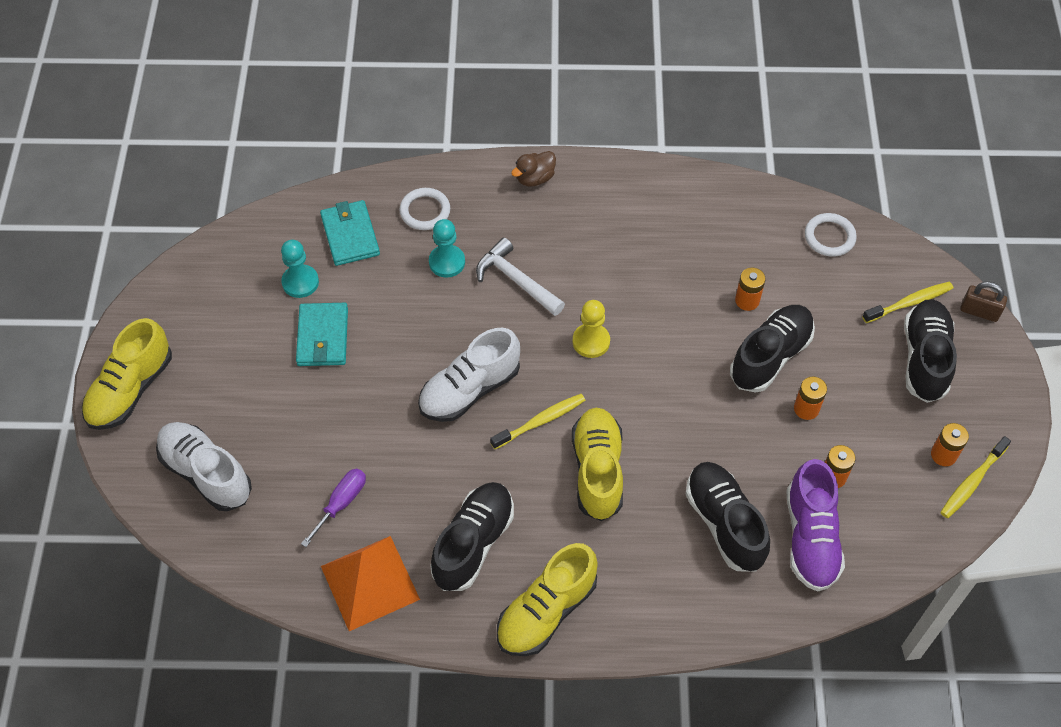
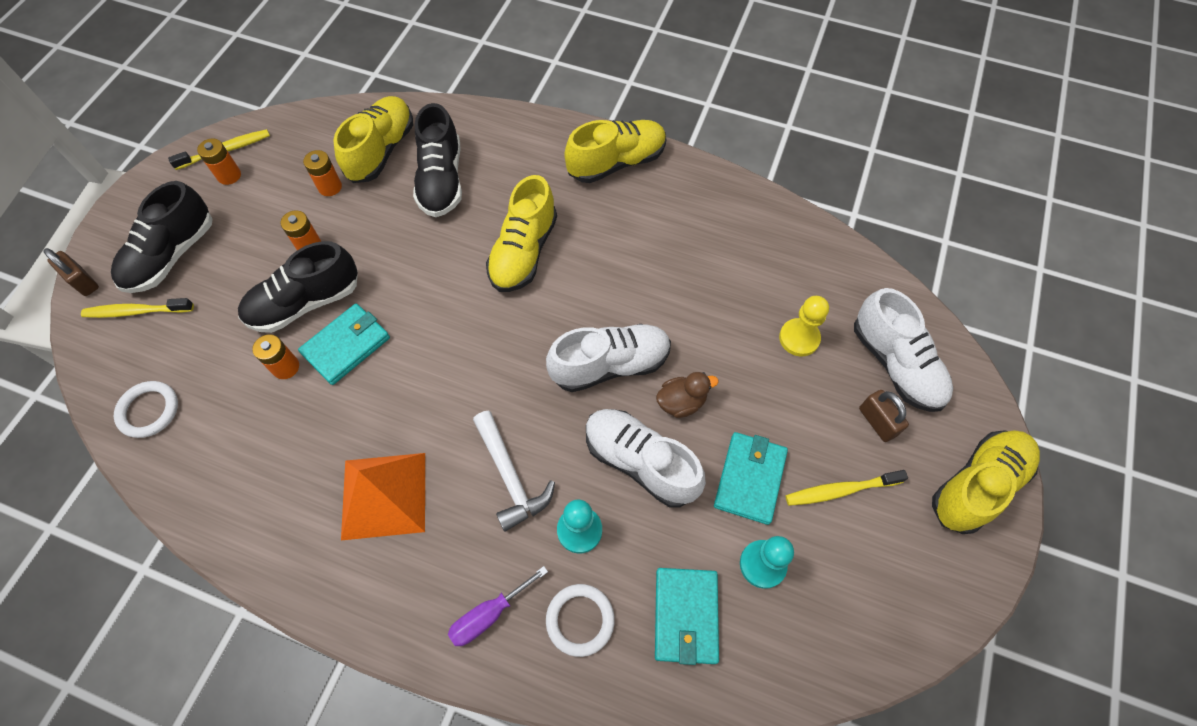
camera: 160 degrees left, 5 degrees up
(220, 415) = (877, 422): none -> brown padlock
(341, 503) = (766, 295): purple screwdriver -> purple screwdriver (489, 614)
(370, 582) = (755, 224): orange pyramid -> orange pyramid (384, 495)
(416, 322) = (640, 462): none -> white shoe
(473, 543) = (657, 227): black shoe -> none
(535, 178) = (421, 622): brown duck -> brown duck (681, 402)
(540, 421) = (555, 311): yellow toothbrush -> yellow toothbrush (841, 490)
(591, 341) = (466, 376): yellow pawn -> yellow pawn (799, 338)
(708, 333) = (346, 346): none -> turquoise wallet
(810, 537) = (381, 151): purple shoe -> yellow shoe

